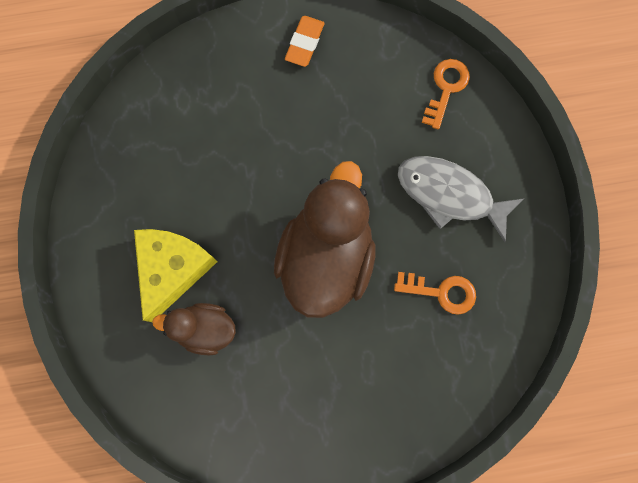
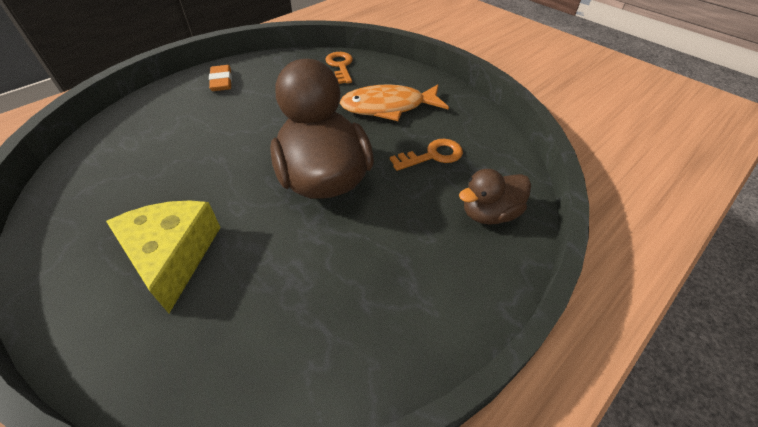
camera: 35 degrees left, 30 degrees down
(205, 329) = (237, 287): brown duck -> brown duck (489, 213)
(450, 195) = (388, 107): grey fish -> orange fish

